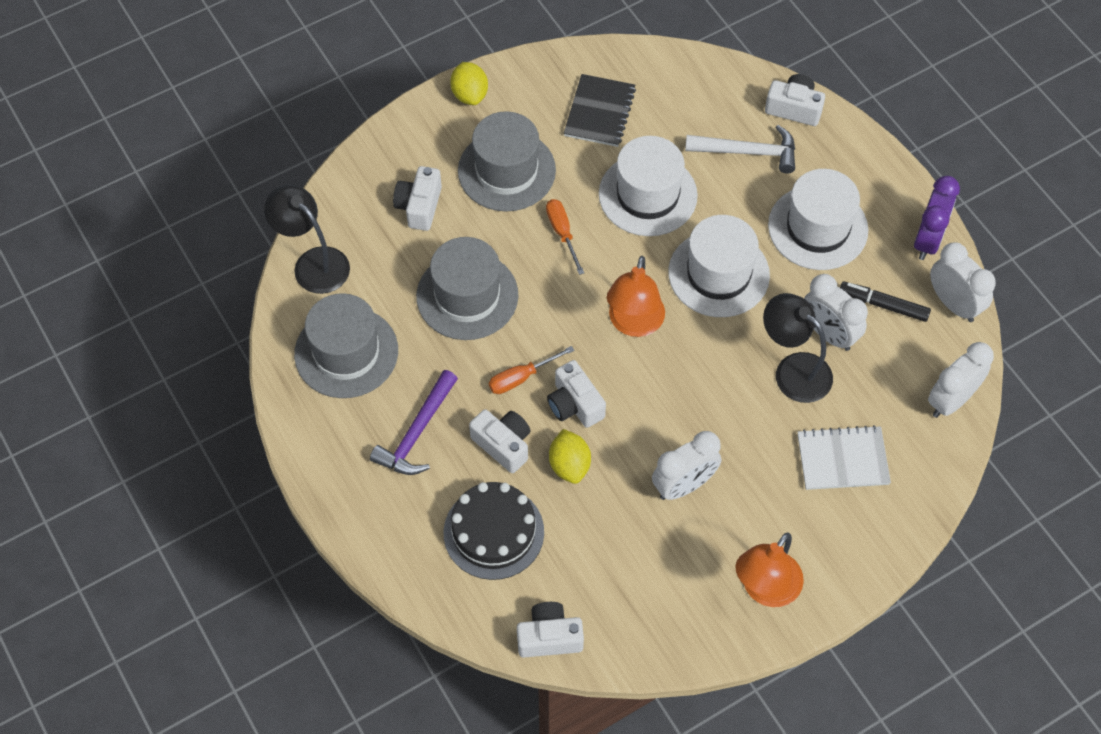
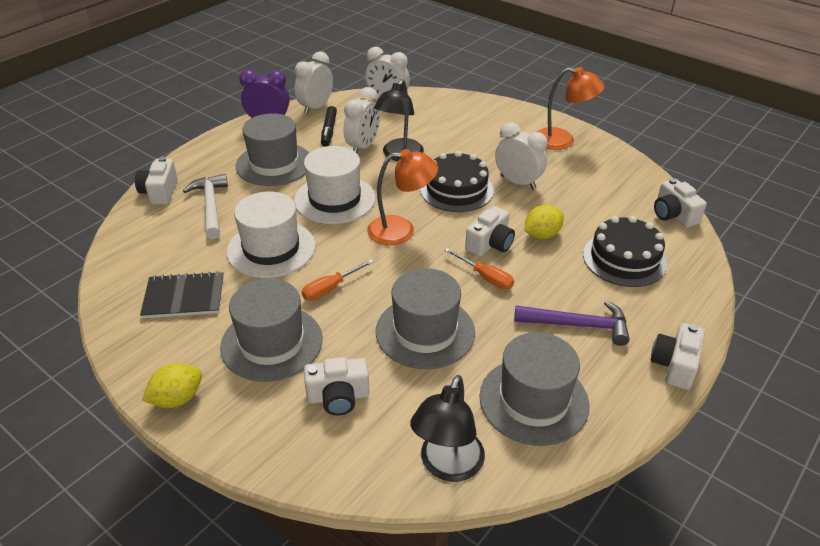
camera: 110 degrees left, 20 degrees down
(503, 445) = (551, 272): white camera -> white camera (674, 365)
(692, 408) = (456, 190): none -> black cake
(818, 228) = (274, 164): white hat -> grey hat
(842, 459) = (454, 128): white notebook -> none

